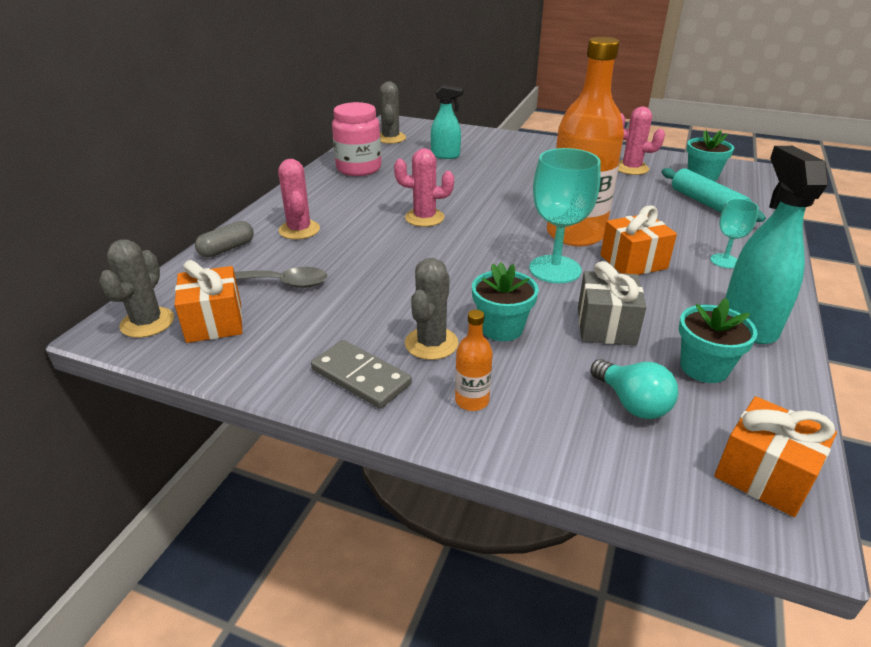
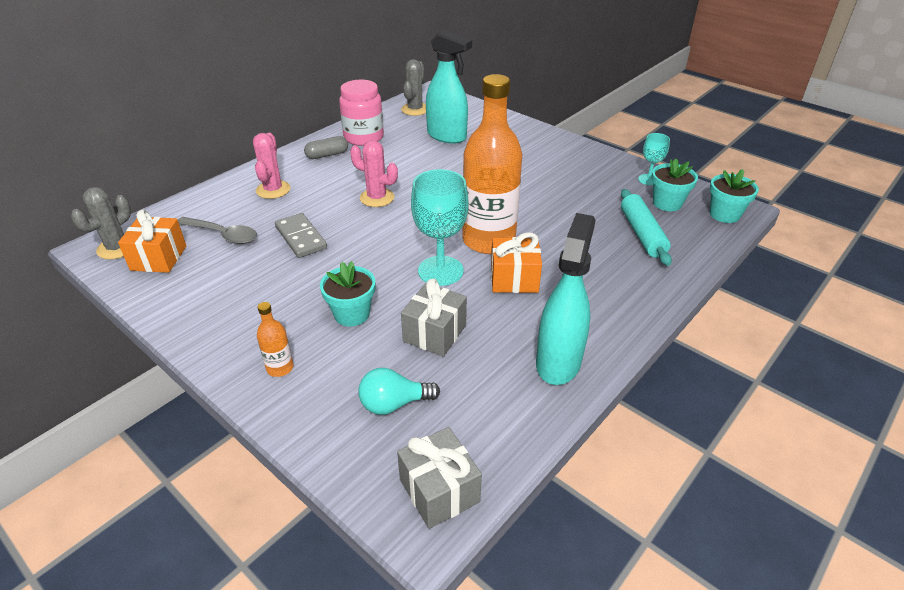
camera: 20 degrees right, 5 degrees up
(227, 249) = (210, 196): grey capsule -> grey capsule (327, 155)
(360, 377) = (220, 328): grey domino -> grey domino (300, 238)
(431, 343) = (290, 313): grey cactus -> none
(445, 155) = (447, 136): turquoise spray bottle -> turquoise spray bottle, size x1.61
(631, 168) = (605, 180): pink cactus -> none
(632, 403) = (394, 404): turquoise light bulb -> turquoise light bulb turned 90 degrees clockwise
(704, 367) = (480, 391): turquoise flower pot -> turquoise flower pot (724, 214)
(724, 261) = (598, 297): turquoise goblet -> turquoise goblet (648, 179)
(764, 475) = (439, 491): orange gift -> grey gift

